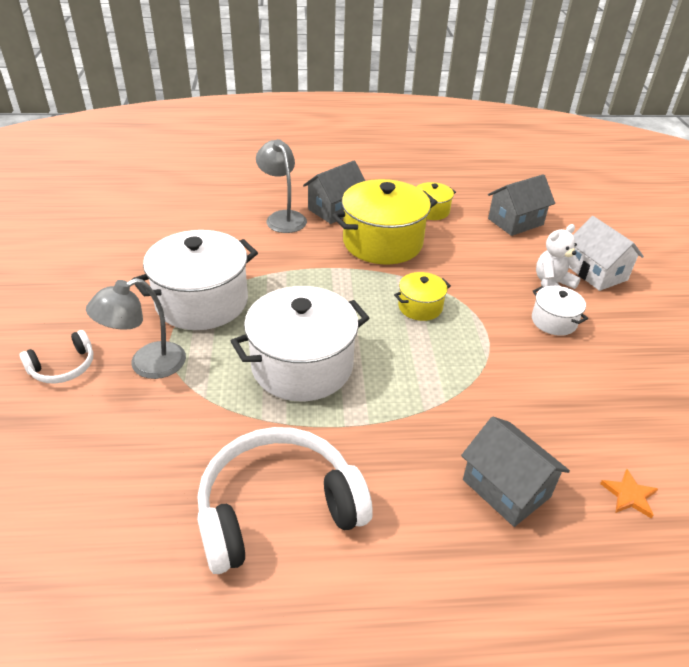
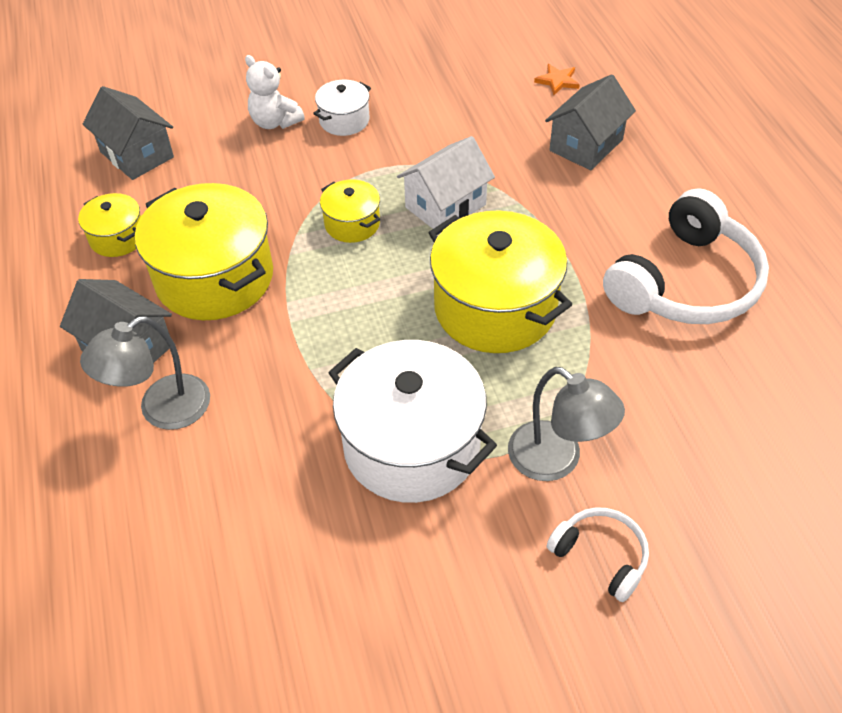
camera: 100 degrees left, 10 degrees up
(278, 508) = (686, 283): white headphones -> white headphones turned 105 degrees counterclockwise
(302, 366) = (495, 308): white pot -> yellow pot
(596, 272) = (242, 90): white house -> white house (445, 206)

